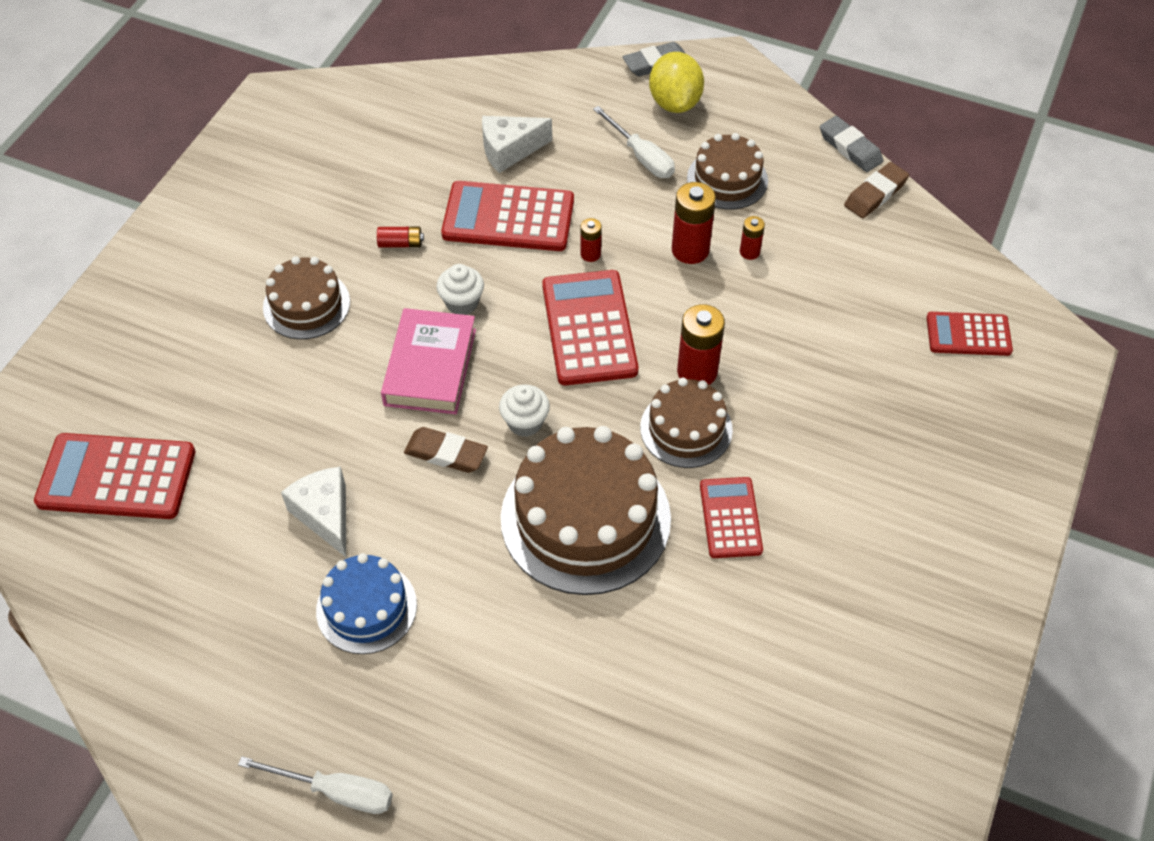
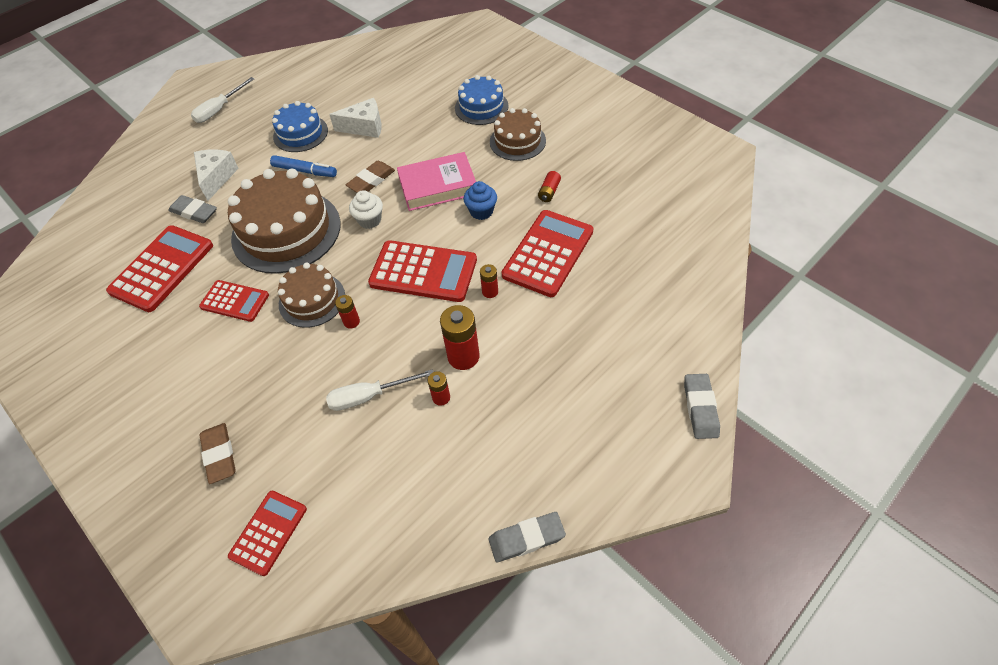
camera: 115 degrees right, 0 degrees up
(117, 477) = (437, 61): red calculator -> red calculator (162, 268)
(236, 372) = (481, 107): none -> blue cake
(430, 367) = (438, 186): pink book -> pink book turned 45 degrees counterclockwise
(454, 555) = (305, 171): none -> blue marker
(462, 303) = (481, 211): white cupcake -> blue cupcake
(509, 150) = (619, 271): white cheese -> white cheese (216, 178)
(600, 673) = (194, 212): none -> grey eraser
(641, 156) = (580, 356): white screwdriver -> white screwdriver (369, 396)
(675, 102) = (640, 405): yellow lemon -> none
(697, 372) = (351, 321): red battery -> red battery, size x0.54
(727, 179) = (528, 412): brown cake -> none
(875, 194) = (458, 533): brown eraser -> brown eraser (219, 455)

